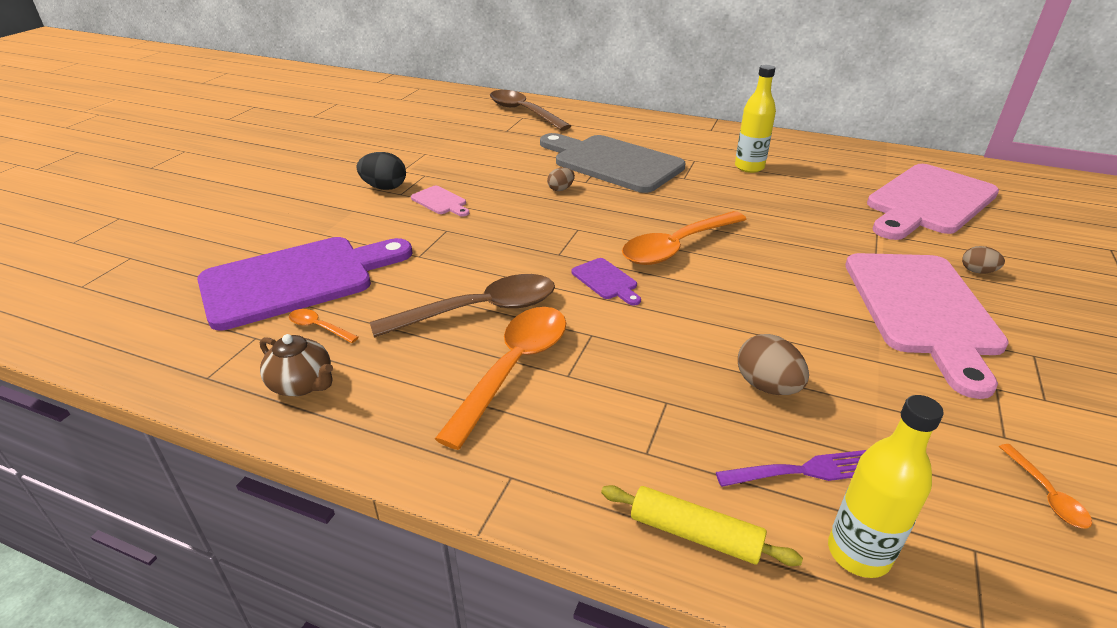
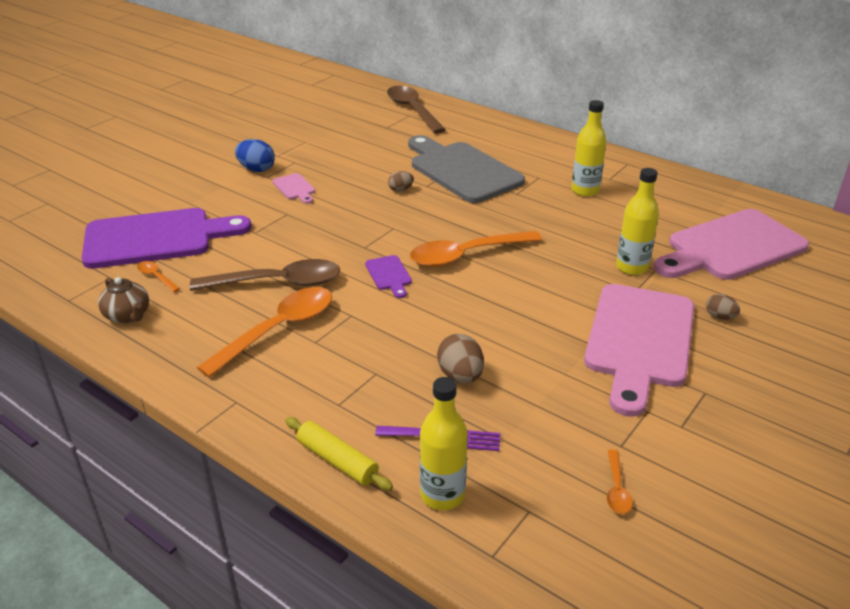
camera: 15 degrees right, 0 degrees up
(384, 187) = (256, 169): black egg -> blue egg
(853, 235) = (631, 267): none -> yellow bottle

